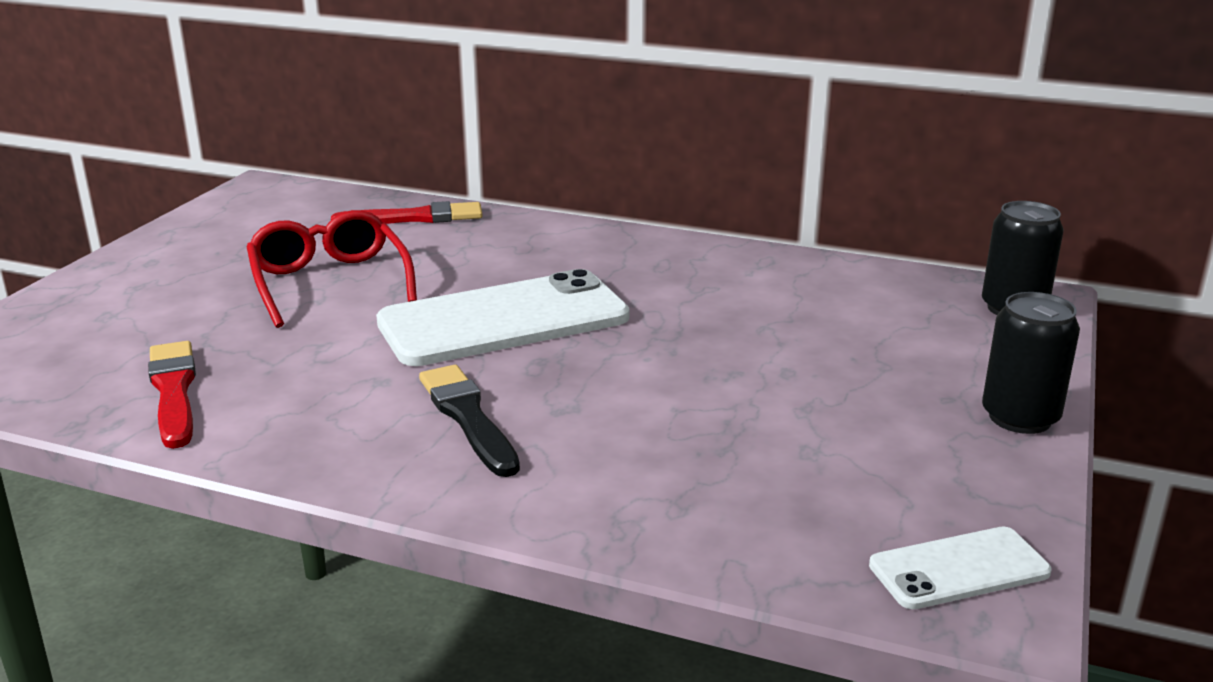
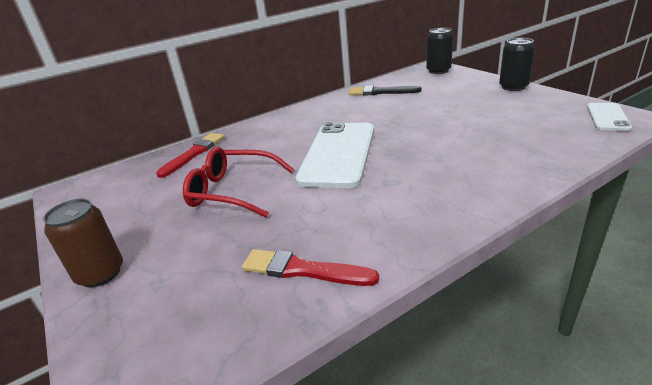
camera: 50 degrees left, 5 degrees up
(108, 278) = (100, 273): none -> brown can
(468, 418) = (426, 181): black brush -> black brush (381, 92)

